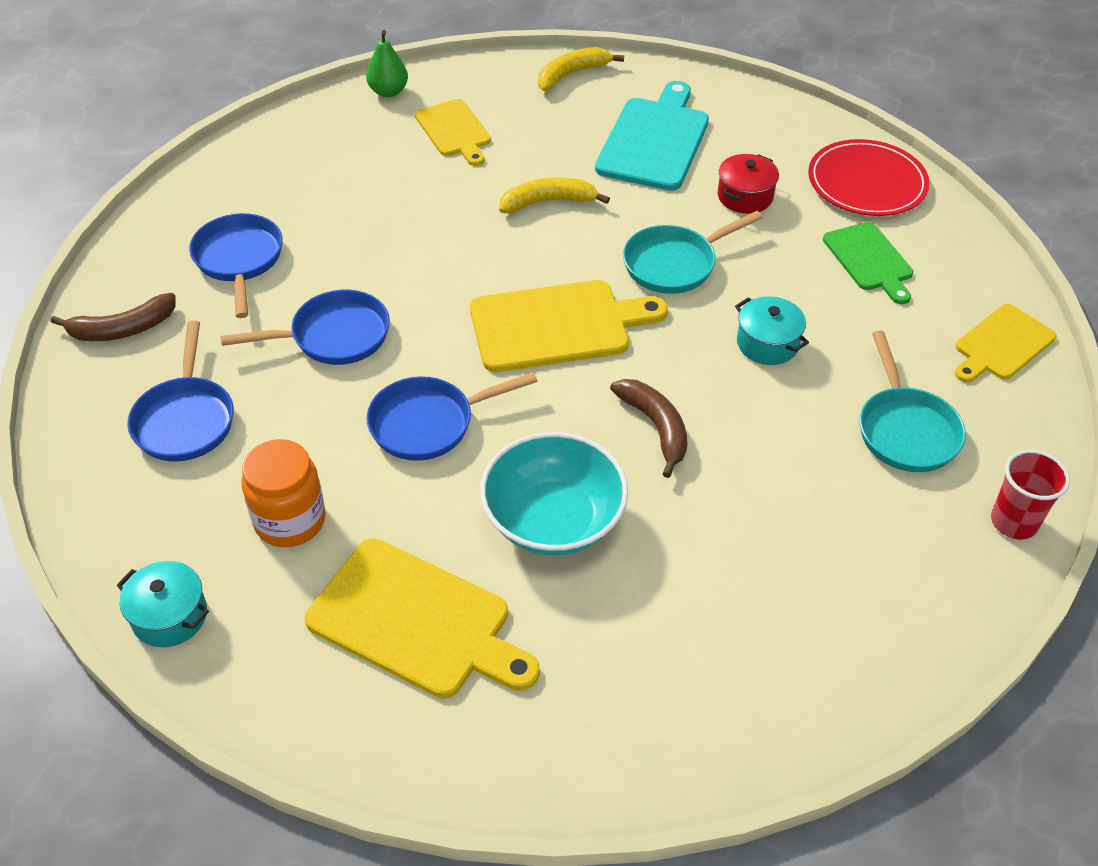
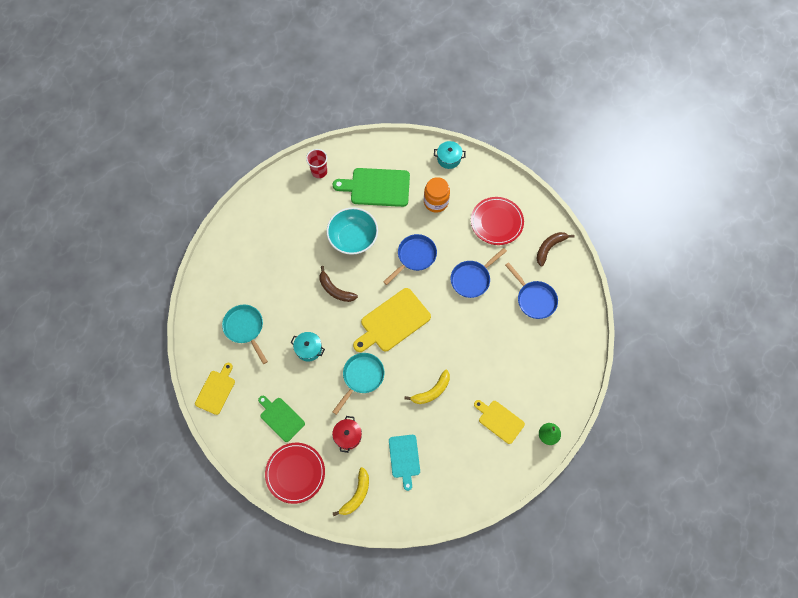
camera: 155 degrees right, 20 degrees up
(185, 420) = (496, 222): blue pan -> red plate
(416, 621) = (377, 187): yellow cutting board -> green cutting board
(571, 74) = (468, 494): yellow banana -> yellow banana (356, 495)
(655, 140) = (404, 458): turquoise cutting board -> turquoise cutting board, size x0.62
(1013, 522) = (200, 303): red cup -> red cup (319, 171)

